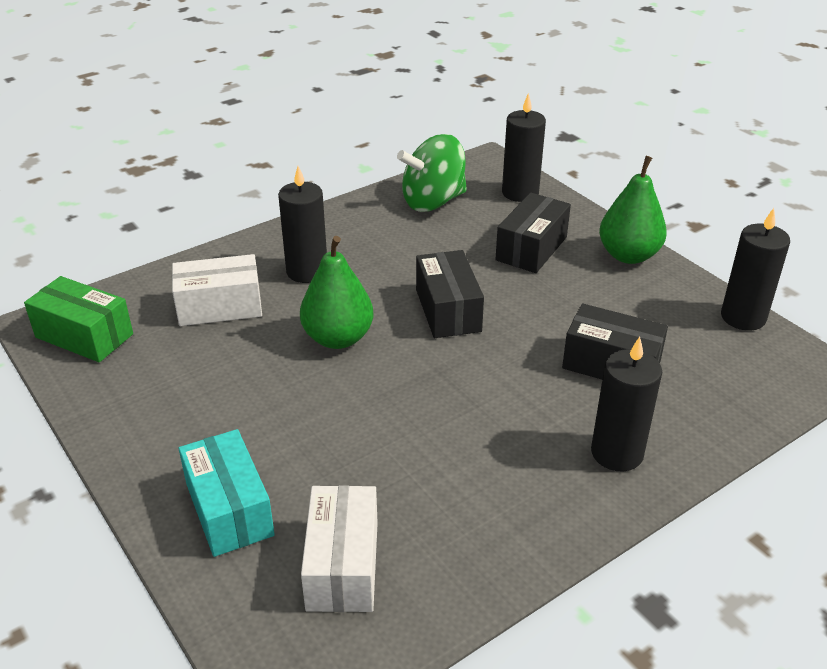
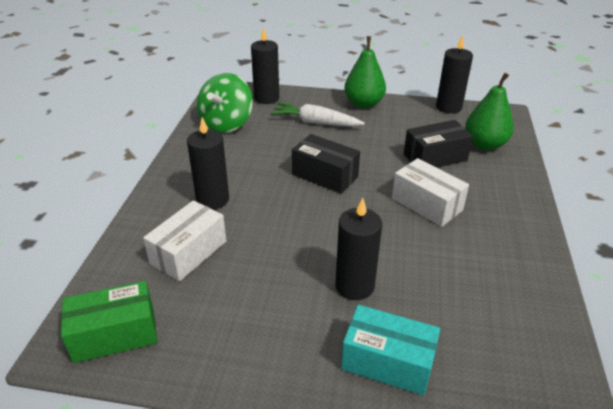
camera: 45 degrees left, 0 degrees up
(338, 338) = (291, 225): green pear -> green pear (484, 144)
(343, 565) = (487, 339): white box -> white box (426, 204)
(531, 248) = (315, 123): black box -> white carrot
(617, 453) = (499, 195): black candle -> black candle (354, 286)

